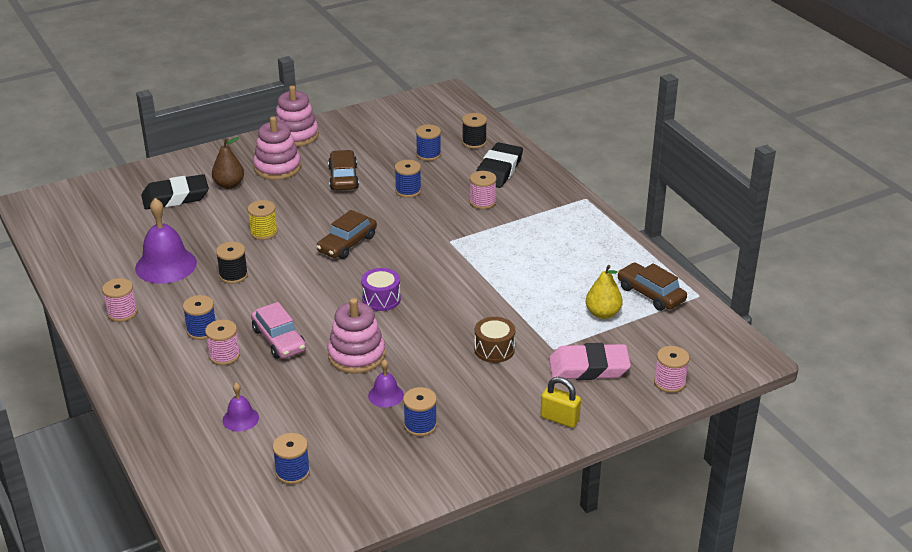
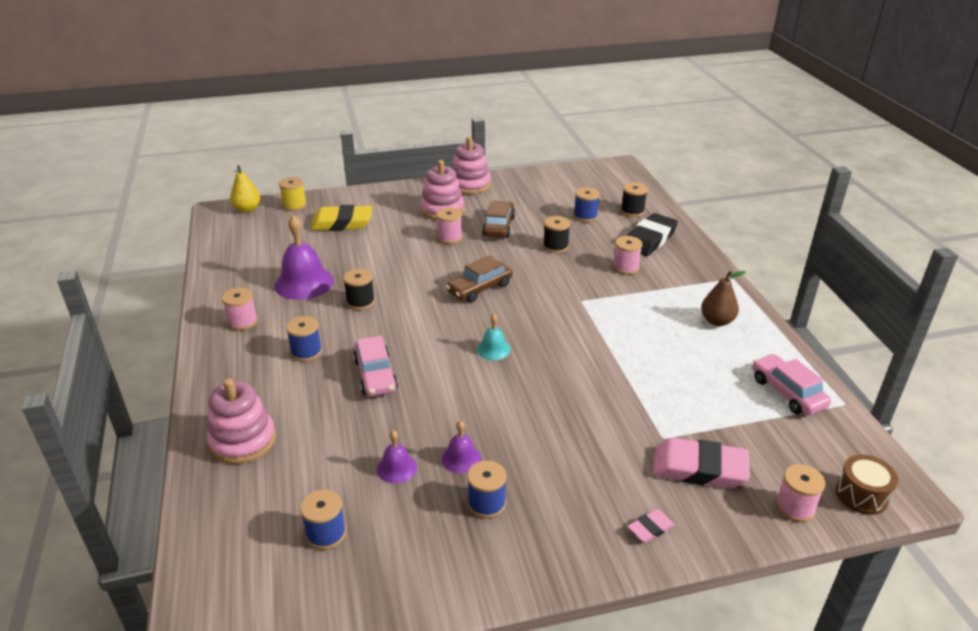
camera: 15 degrees right, 0 degrees up
(175, 197) = (342, 223): black eraser -> yellow eraser
(224, 355) = (315, 382): pink spool -> pink spool (449, 237)
(229, 185) = (393, 219): brown pear -> brown pear (717, 321)
(240, 419) = (300, 456): purple bell -> purple bell (396, 468)
(264, 232) = (406, 266): yellow spool -> yellow spool (294, 205)
(356, 355) = (447, 406): pink stacking toy -> pink stacking toy (243, 440)
(381, 299) = (493, 349): purple drum -> turquoise bell
(408, 191) = (555, 246): blue spool -> black spool
(494, 349) = (596, 426): brown drum -> brown drum (861, 495)
(559, 418) = (650, 528): yellow padlock -> pink eraser
(602, 313) = (728, 406): yellow pear -> yellow pear (247, 209)
(650, 294) = (787, 392): brown car -> pink car

